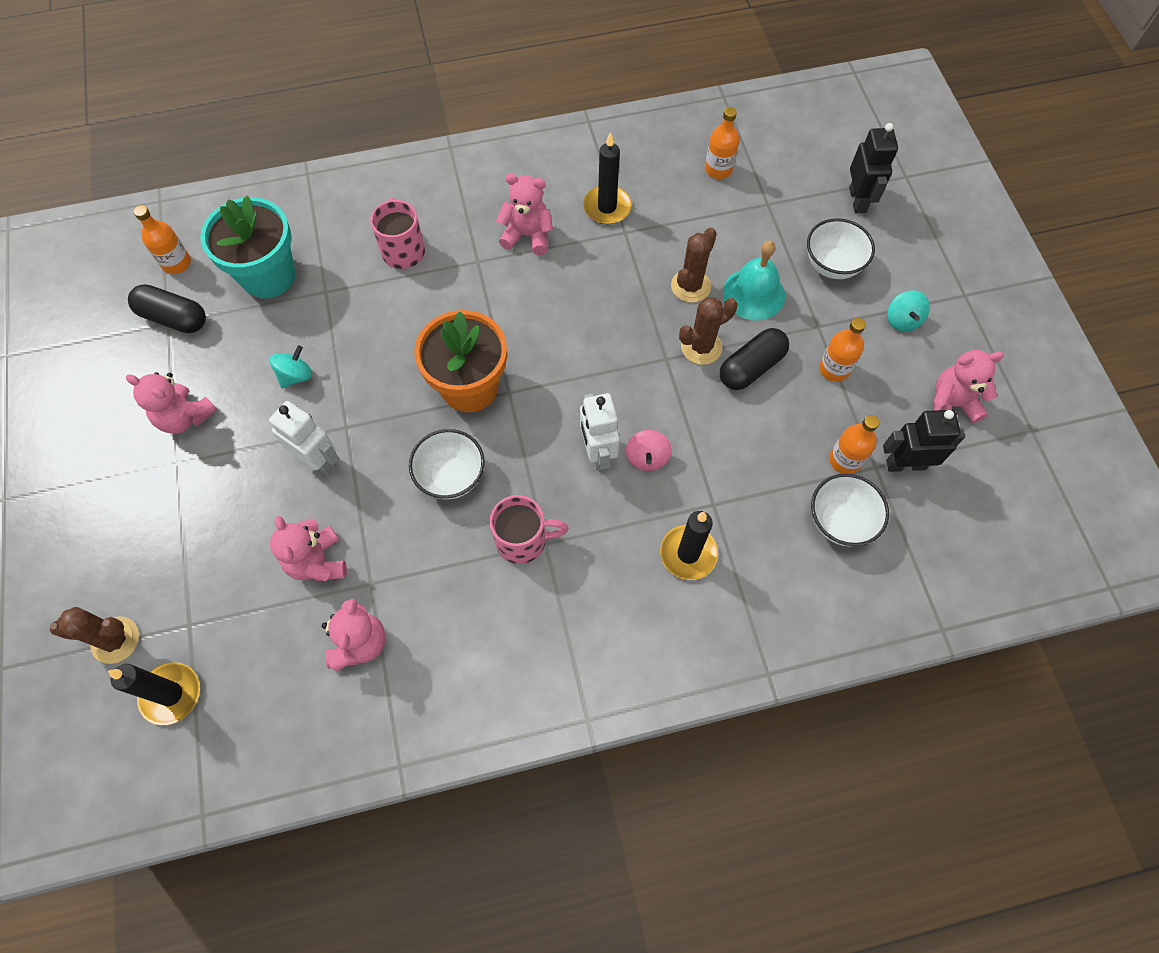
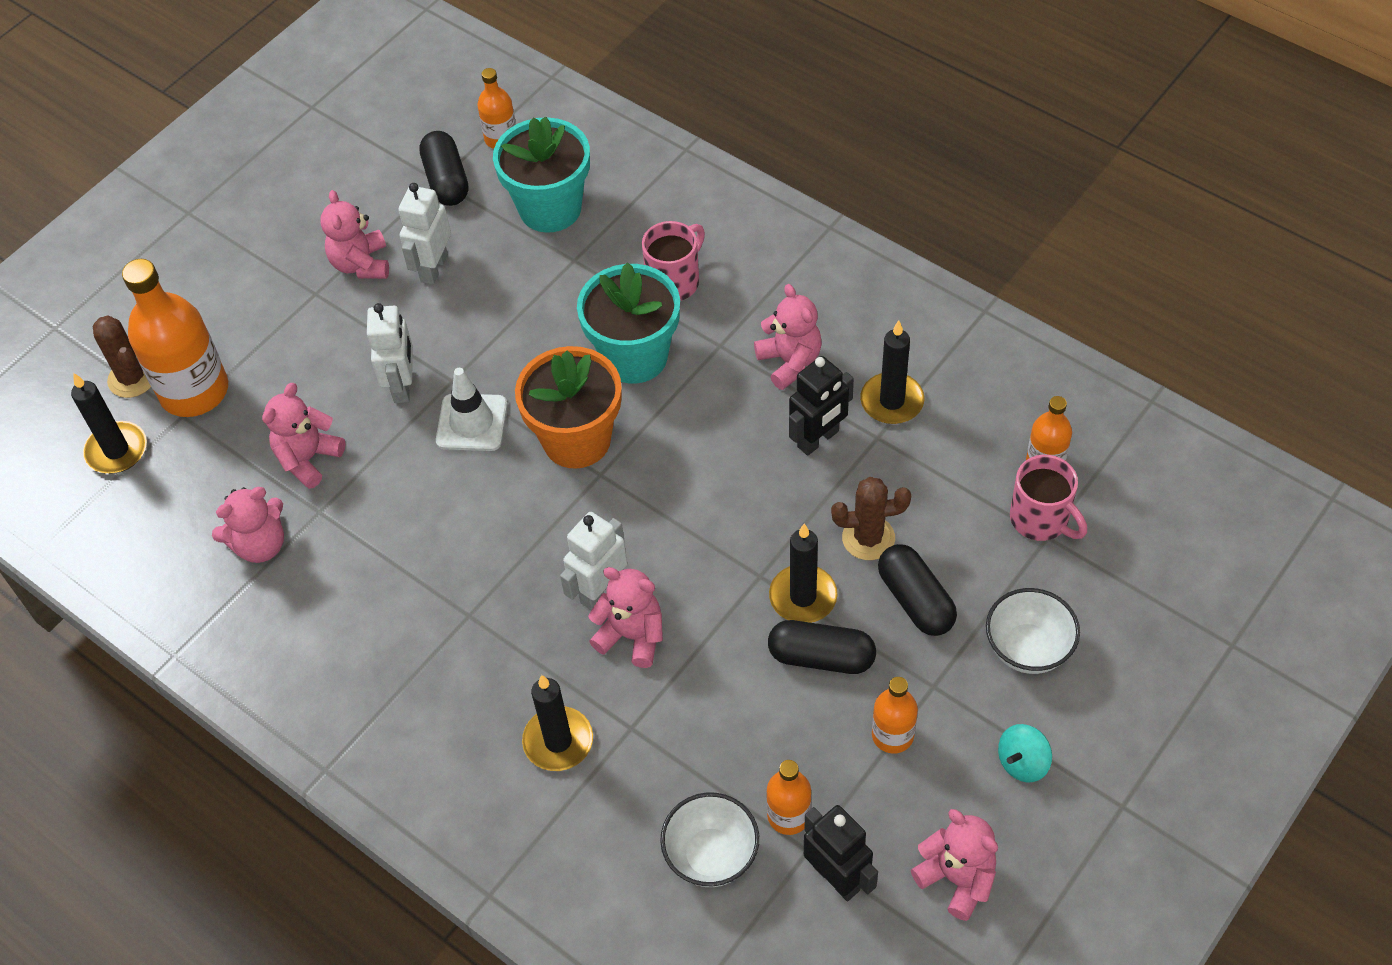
camera: 55 degrees right, 10 degrees down
(176, 602) = (194, 391): none -> orange bottle
(240, 375) = (433, 268): none -> white robot
(296, 376) = (469, 306): turquoise spinning top -> none
(393, 438) = (472, 423): none -> white traffic cone
(438, 311) = (634, 357): none -> turquoise flower pot
(451, 477) = (472, 494): white bowl -> none
(523, 540) = (457, 596): pink mug -> pink mug (1041, 519)
(647, 457) = (632, 636): pink spinning top -> pink teddy bear
(701, 347) = (803, 597): brown cactus -> black candle
(753, 294) = (915, 600): turquoise bell -> black capsule
(858, 200) = (1144, 618): black robot -> black robot (818, 439)

